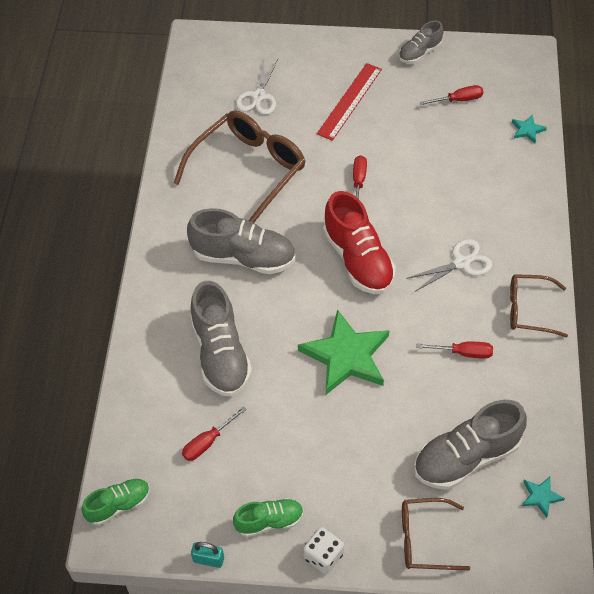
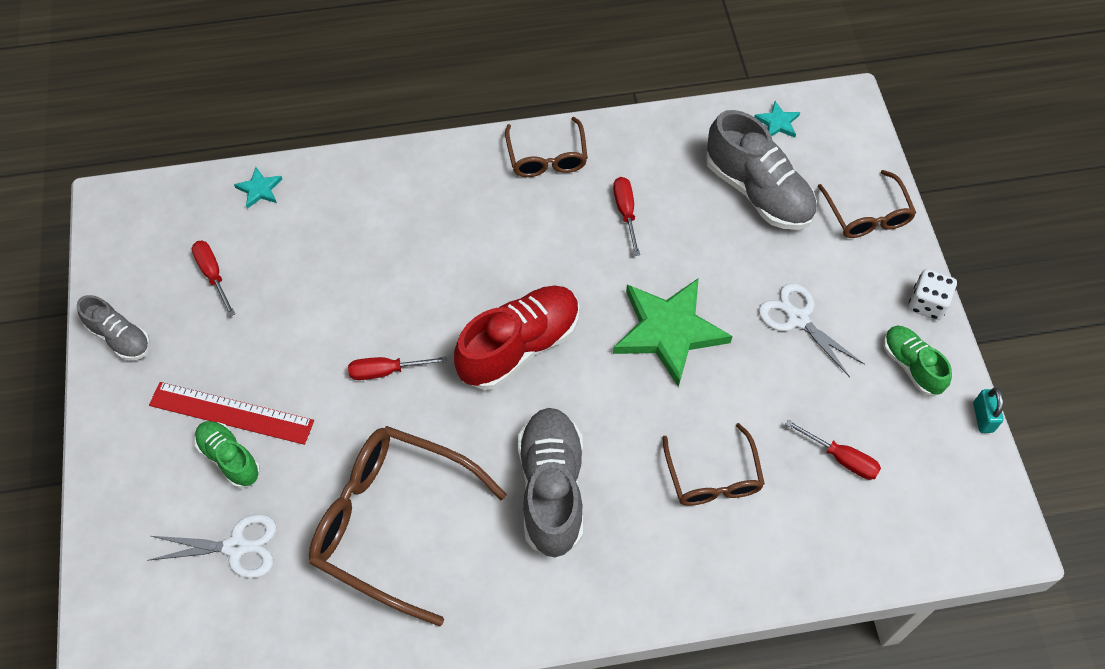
camera: 105 degrees left, 5 degrees up
(119, 505) = (963, 538): green shoe -> green shoe (229, 458)
(220, 354) = (713, 477): grey shoe -> brown glasses
(461, 263) = (496, 232): white scissors -> white scissors (797, 319)

